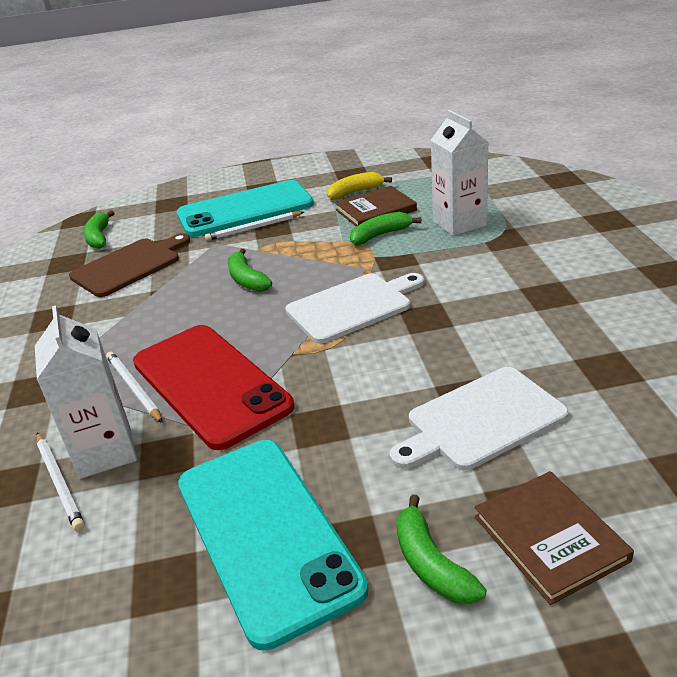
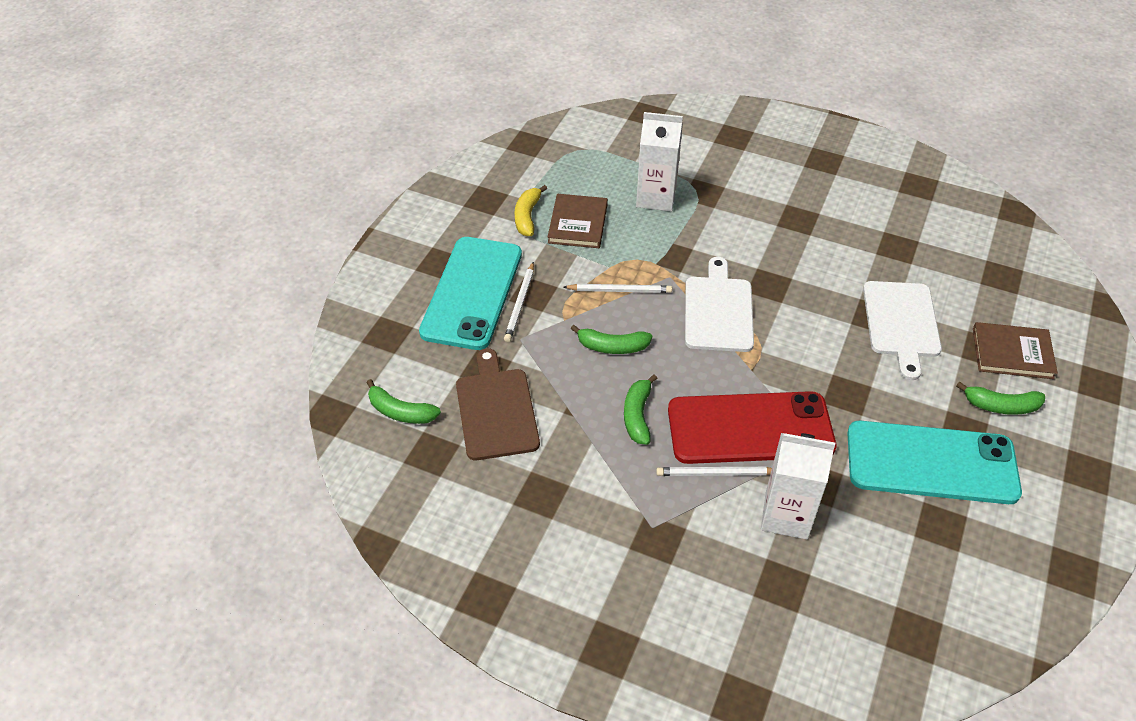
camera: 60 degrees left, 15 degrees up
(60, 482) = (802, 552): white pencil -> white pencil (619, 290)
(380, 235) = (625, 243): green banana -> green banana (637, 415)

